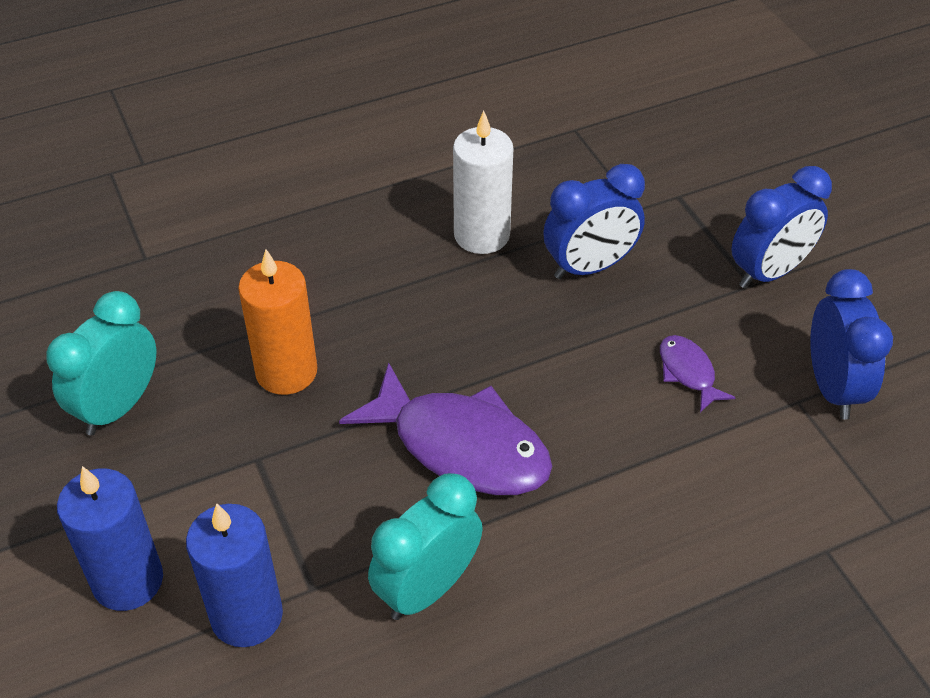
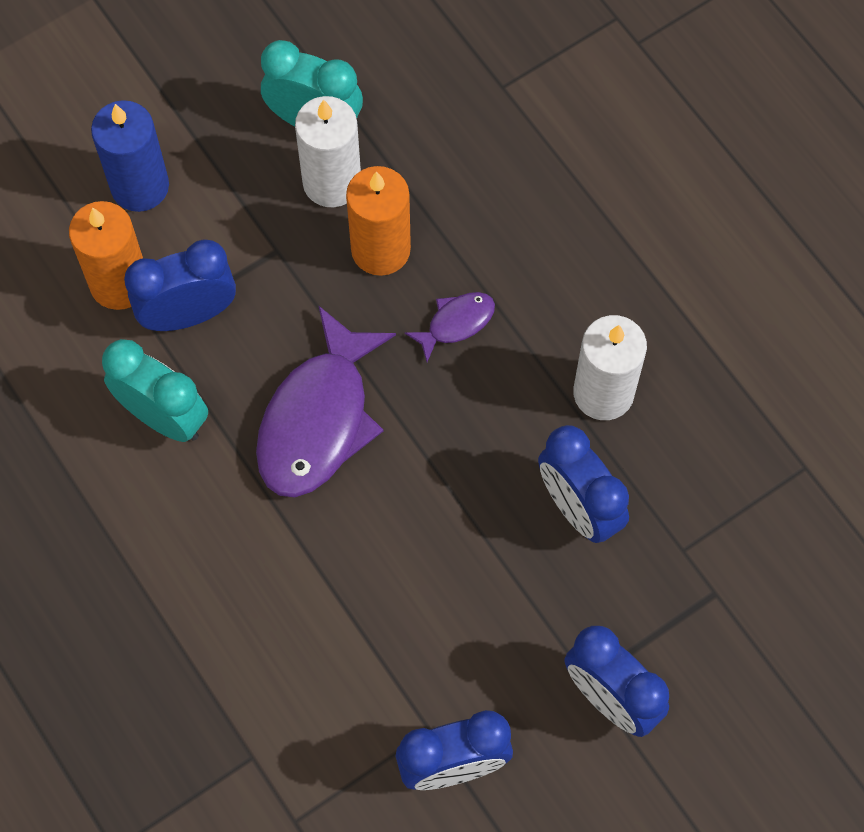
camera: 80 degrees right, 20 degrees up
(195, 401) = (332, 182): none -> white candle
(247, 616) = (119, 283): blue candle -> orange candle
(307, 550) = (188, 314): none -> blue clock
(688, 372) = (448, 619): purple fish -> purple fish (456, 323)

